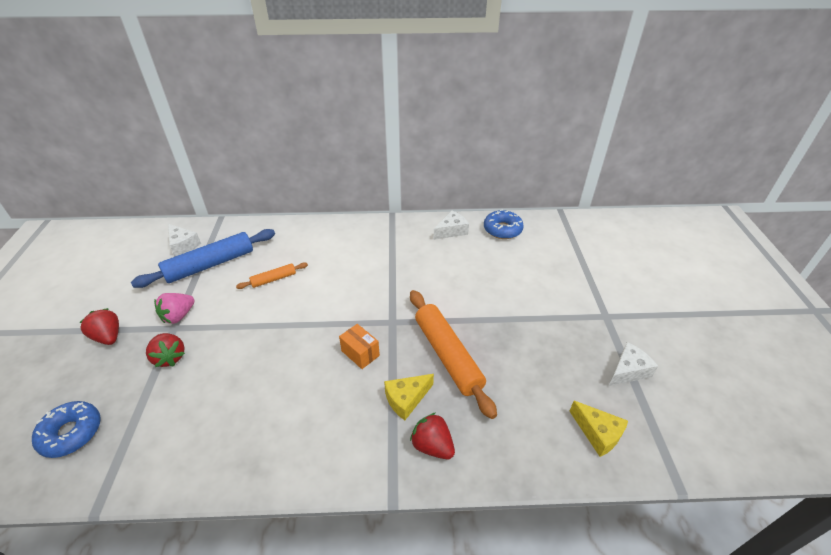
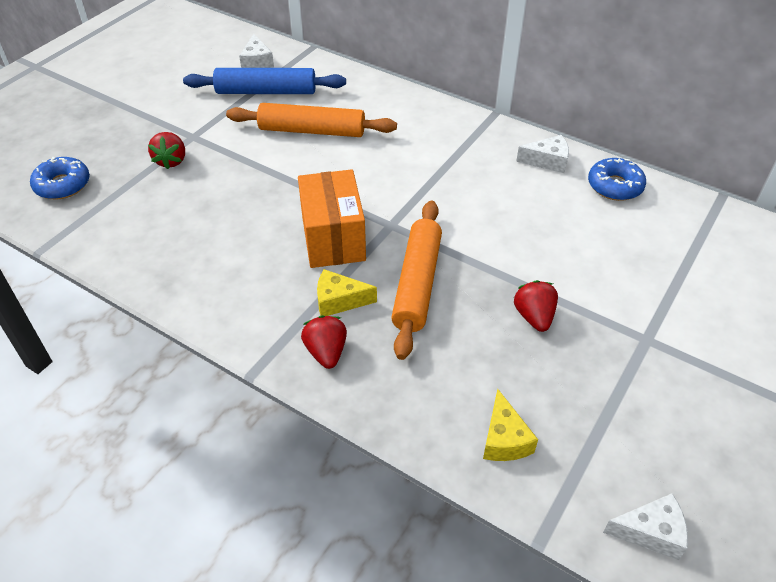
camera: 35 degrees right, 5 degrees up
(108, 337) = (139, 120): red strawberry -> red strawberry (534, 317)
(178, 316) = (204, 128): pink strawberry -> none
(273, 279) = (312, 131): orange rolling pin -> orange rolling pin, size x2.01
(360, 353) = (333, 238): orange box -> orange box, size x1.99
(628, 371) = (609, 405): white cheese -> white cheese (650, 532)

